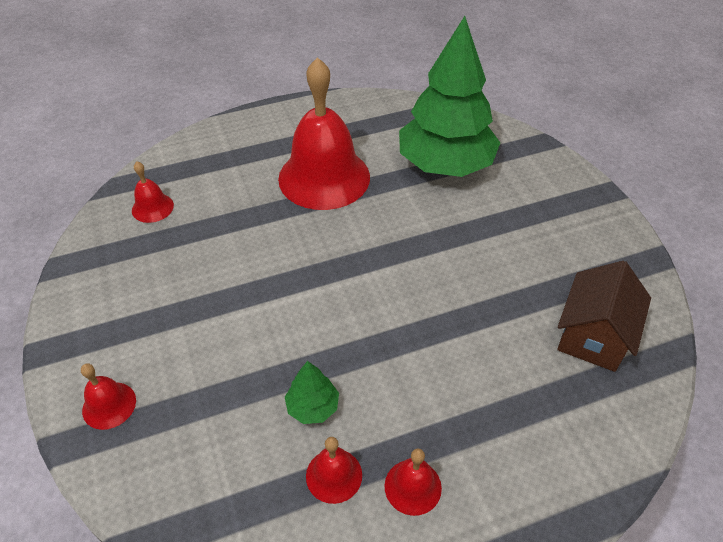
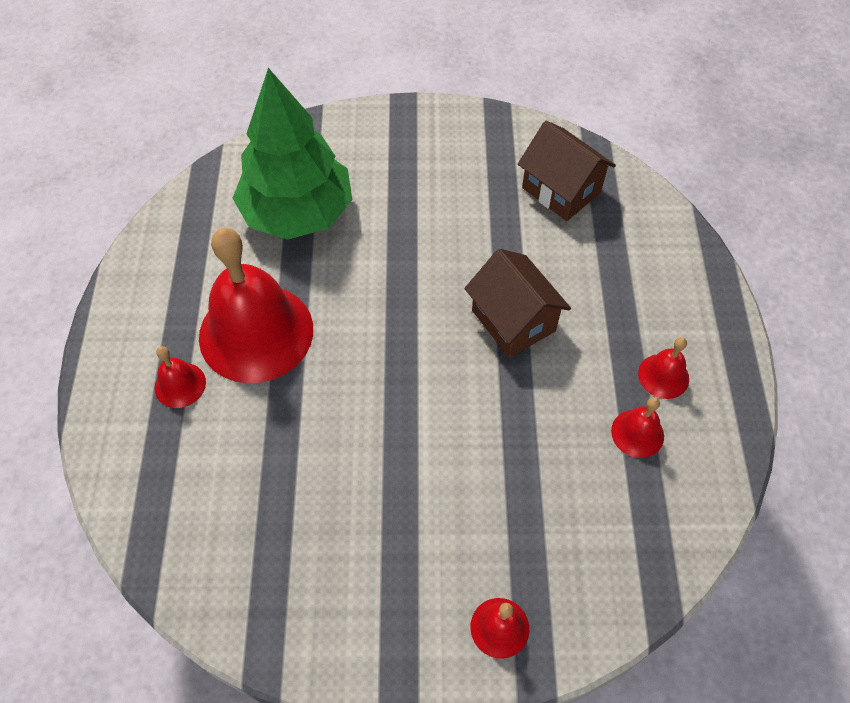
camera: 70 degrees left, 10 degrees up
(152, 207) = (211, 536): red bell -> red bell (180, 385)
(313, 407) = (563, 431): green tree -> none
(415, 336) = (513, 321): none -> brown house

